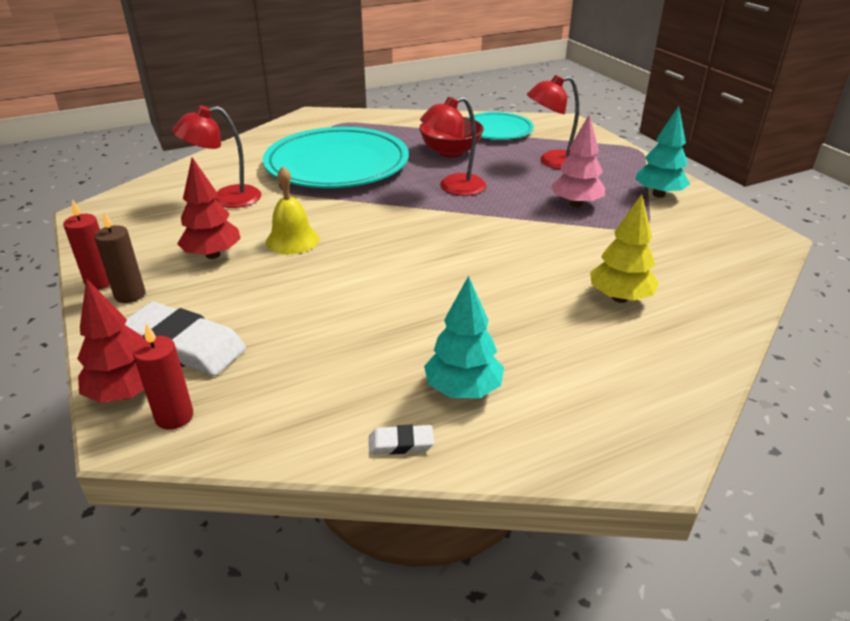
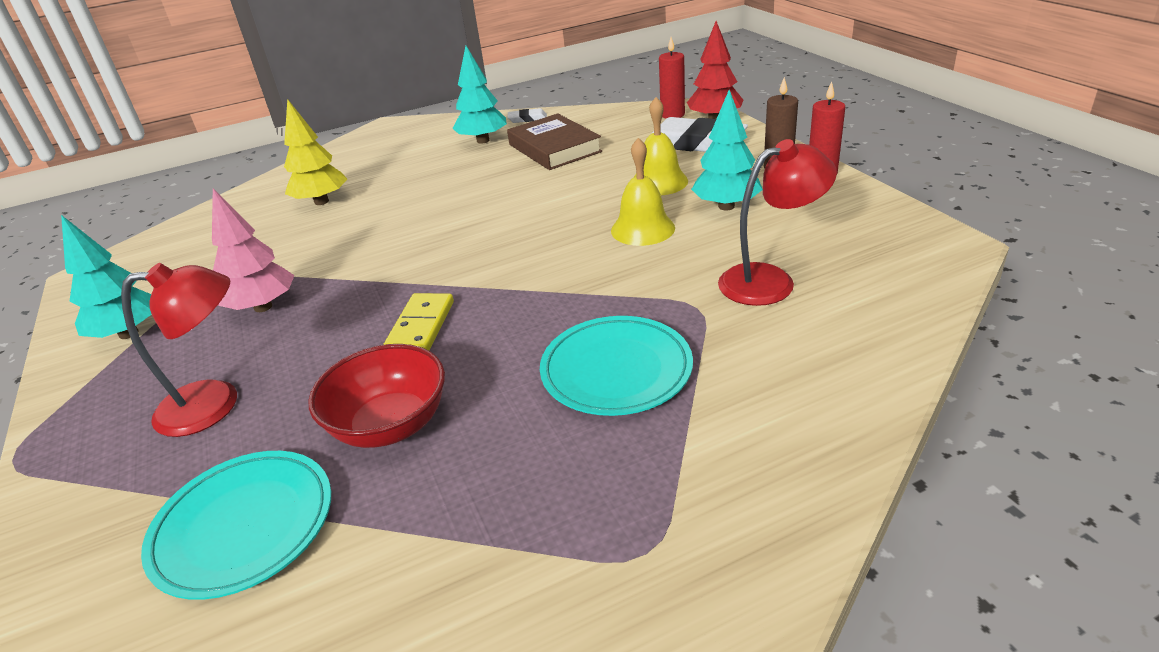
camera: 175 degrees left, 0 degrees up
(213, 255) = (726, 206): red tree -> turquoise tree
(256, 288) = (659, 182): none -> yellow bell
(337, 165) = (616, 370): turquoise plate -> turquoise plate, size x0.56
(360, 358) = (554, 148): none -> brown book
(453, 188) = (421, 327): red lamp -> yellow domino

